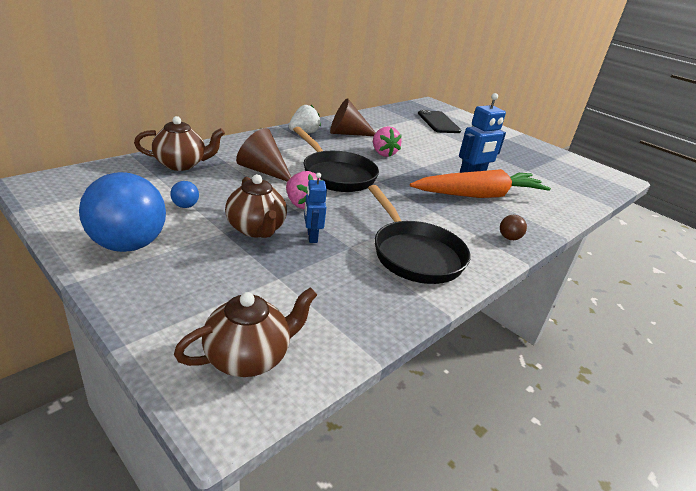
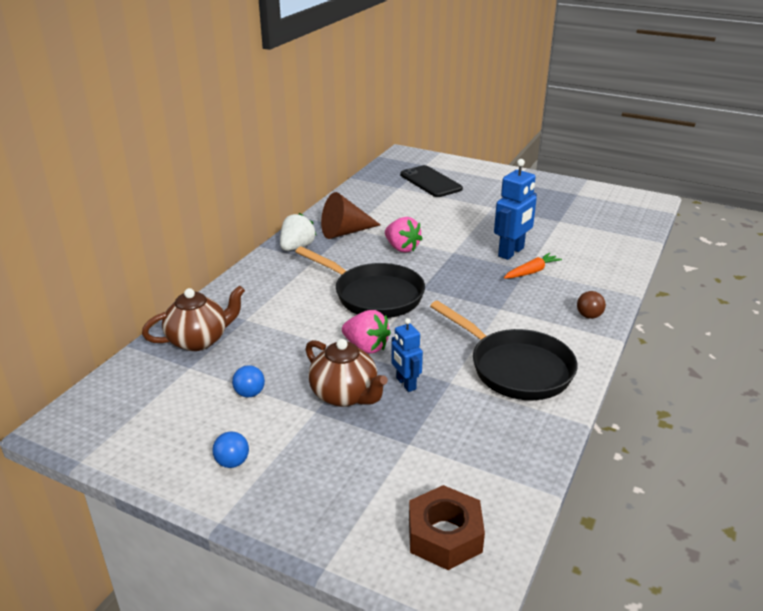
camera: 15 degrees left, 0 degrees up
(128, 245) = (232, 462): blue ball -> blue ball, size x0.41
(249, 357) = (444, 536): brown teapot -> brown nut
(263, 171) = (294, 317): brown cone -> none
(479, 195) = (531, 272): orange carrot -> orange carrot, size x0.43

